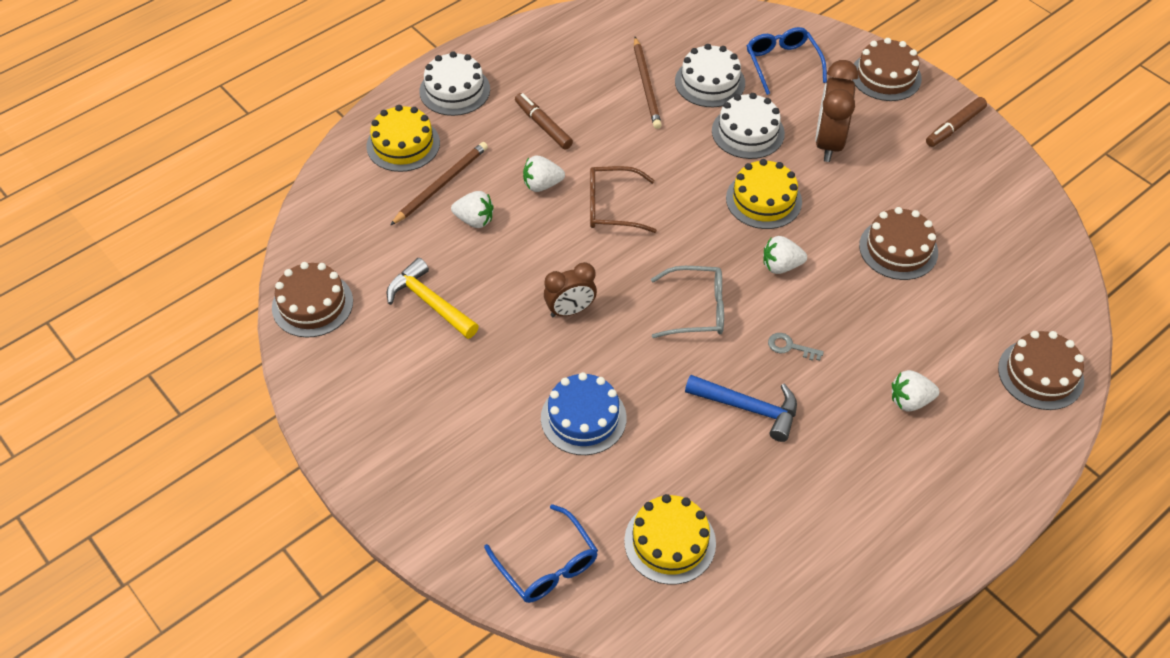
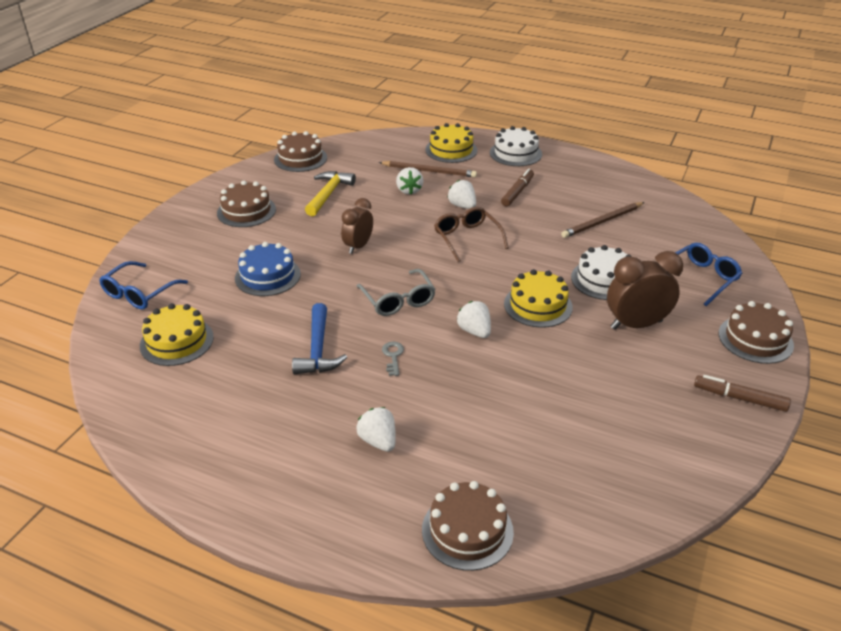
camera: 65 degrees right, 15 degrees down
(570, 310) = (358, 246): brown clock -> brown clock turned 75 degrees clockwise
(710, 82) = (638, 248): white cake -> none
(898, 249) = (549, 394): brown cake -> brown cake (246, 211)

